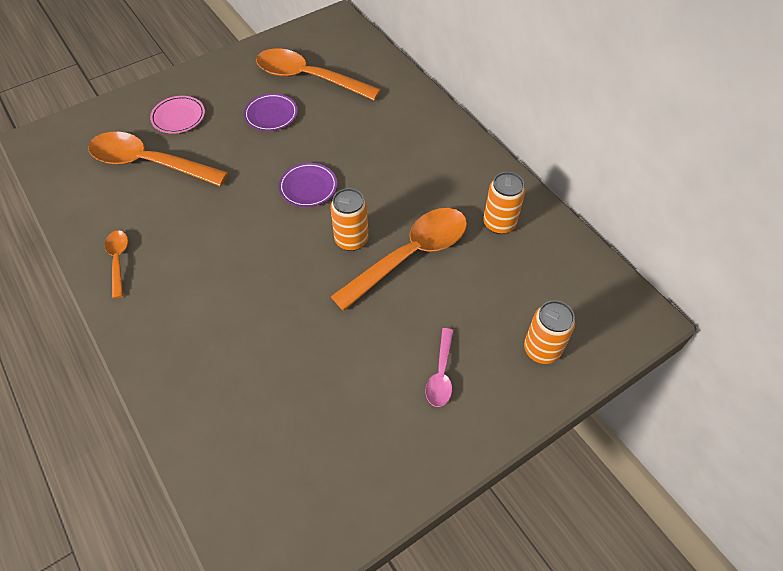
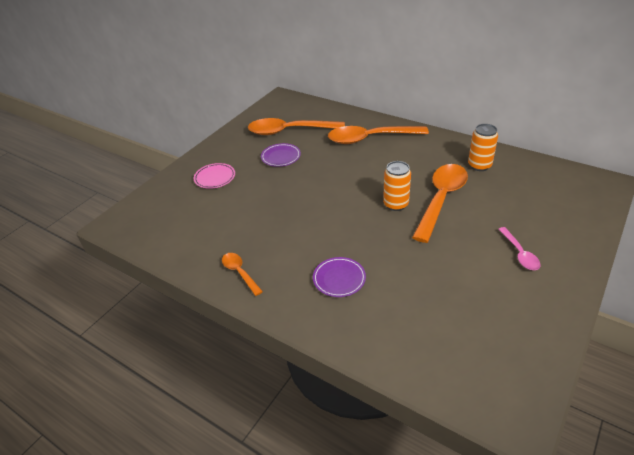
camera: 20 degrees left, 15 degrees down
(149, 163) = (215, 209): orange spoon -> orange spoon (370, 138)
(308, 187) = (341, 186): purple plate -> purple plate (339, 279)
(541, 349) = (566, 218): orange can -> none

